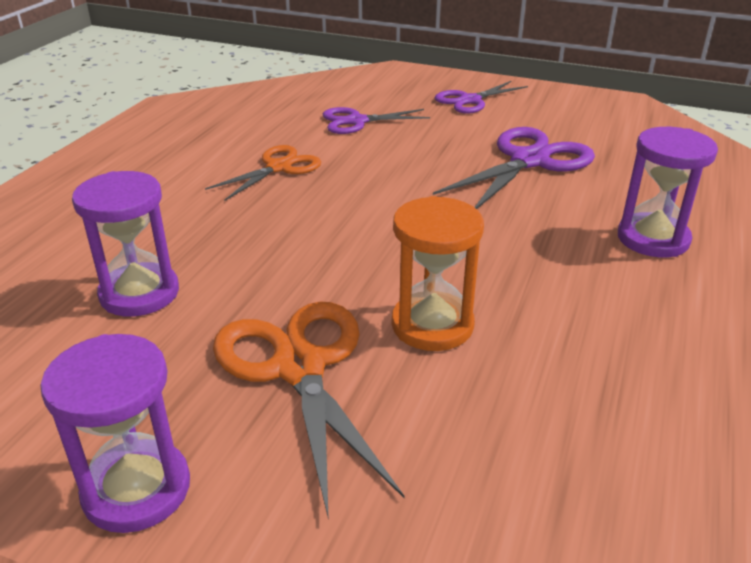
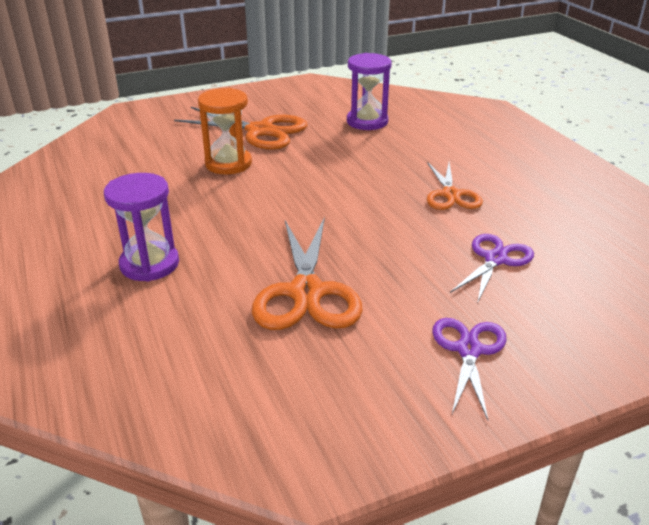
camera: 135 degrees right, 0 degrees up
(137, 489) = (258, 95): purple hourglass -> none
(530, 161) = (306, 293): purple scissors -> orange scissors

